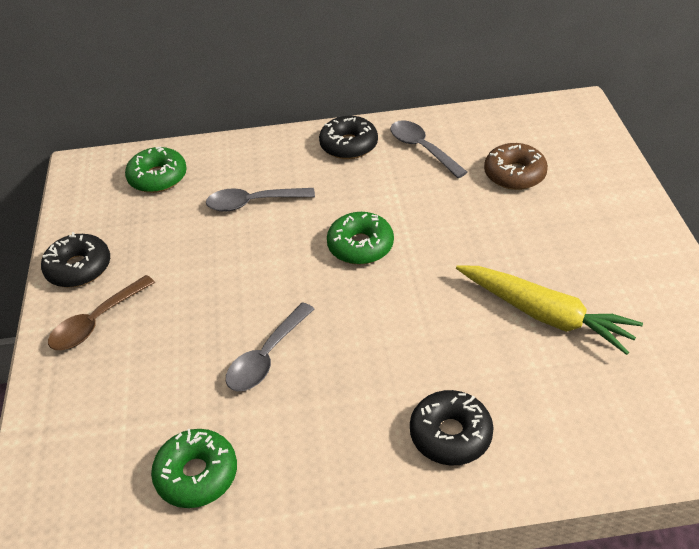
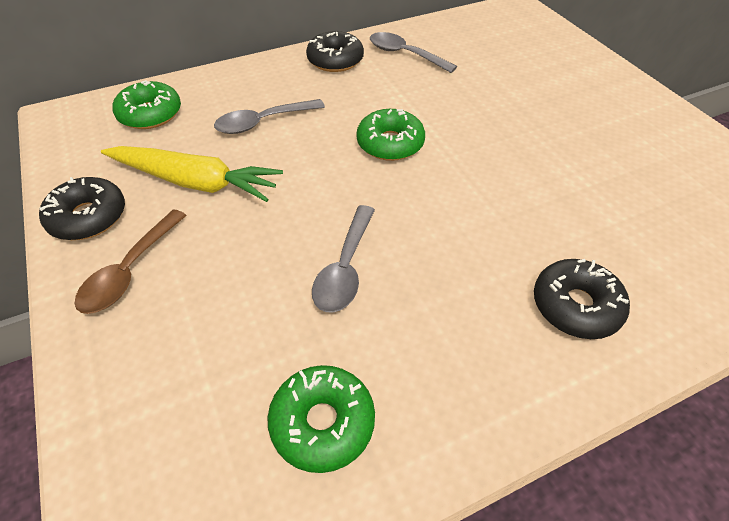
camera: 20 degrees left, 5 degrees up
(514, 174) = (497, 63): brown donut -> none
(544, 315) = (594, 174): yellow carrot -> yellow carrot (195, 182)

